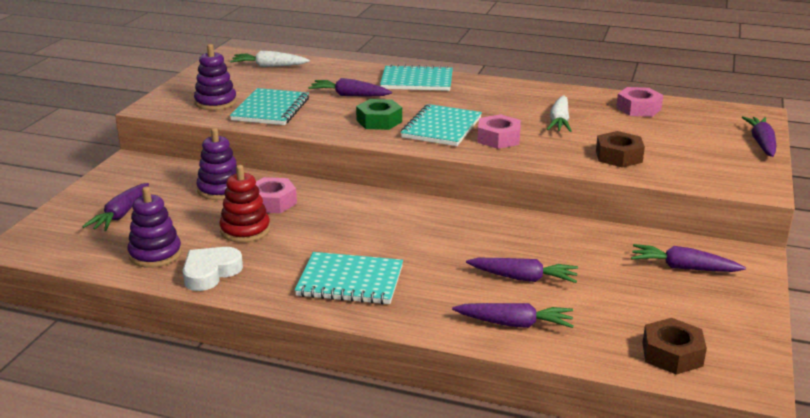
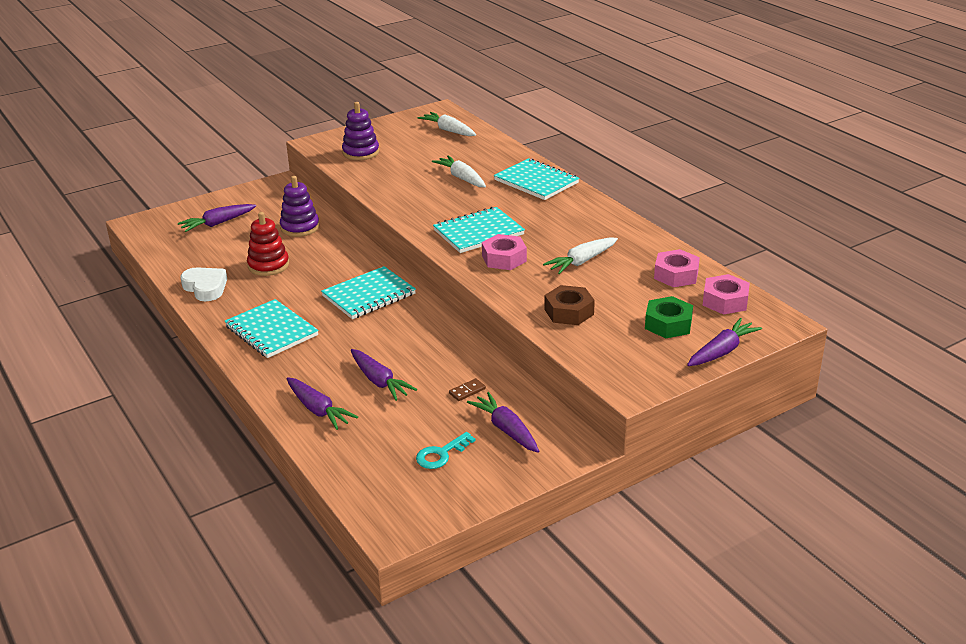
camera: 40 degrees right, 5 degrees up
(155, 254) = (196, 261): purple stacking toy -> none
(210, 273) = (205, 287): white heart -> white heart turned 60 degrees clockwise
(271, 109) = (387, 172): turquoise notebook -> turquoise notebook (369, 295)
(272, 202) = (316, 251): pink nut -> pink nut (725, 301)
(349, 95) = (461, 178): purple carrot -> white carrot
(379, 121) = (444, 209): green nut -> green nut (668, 324)
(604, 254) = (467, 391): none -> brown domino
(672, 354) = (379, 483): brown nut -> none
(673, 308) = (441, 454): none -> turquoise key

